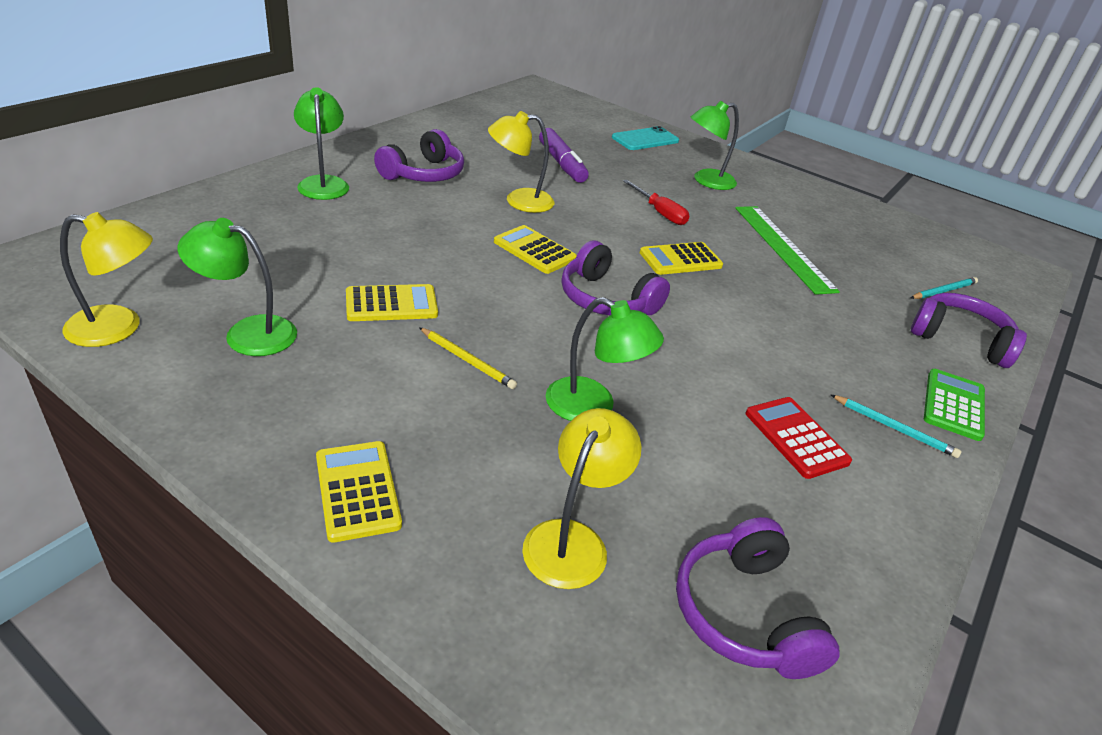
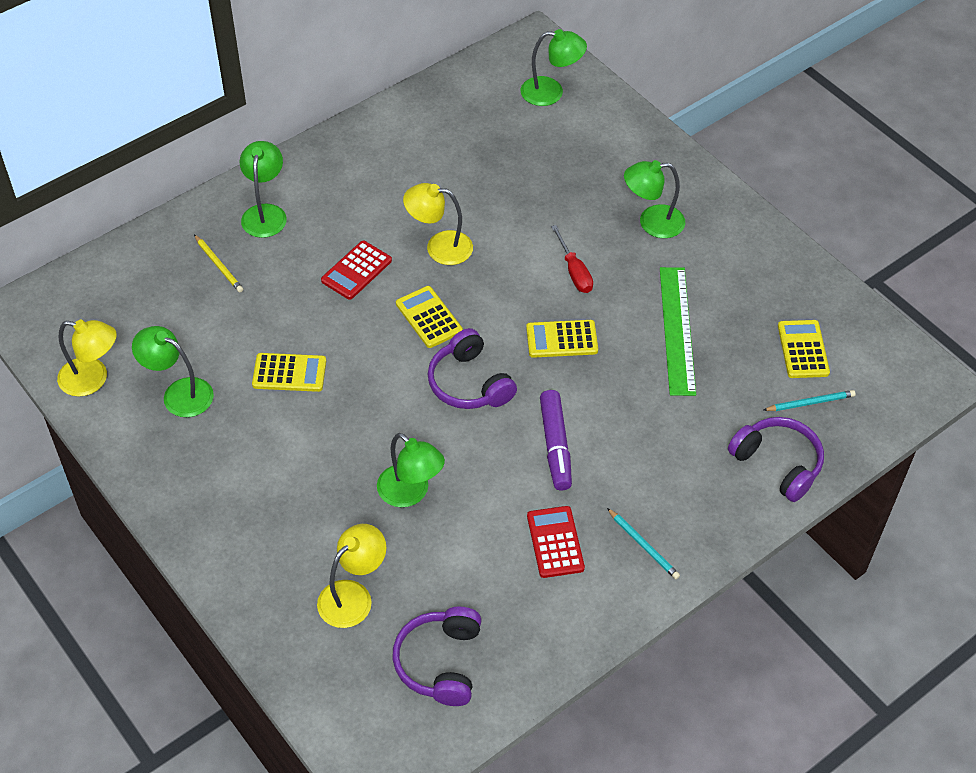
camera: 20 degrees right, 15 degrees up
(357, 490) = (229, 539): yellow calculator -> yellow calculator (803, 349)
(424, 174) = (360, 202): purple headphones -> none
(439, 220) = (356, 271): none -> red calculator
(467, 360) = (331, 438): yellow pencil -> yellow pencil (219, 265)
(562, 164) = (505, 189): purple marker -> purple marker (555, 446)
(569, 112) = (551, 92): none -> green lamp
(645, 139) = (618, 146): turquoise phone -> none
(953, 405) = (714, 531): green calculator -> none

